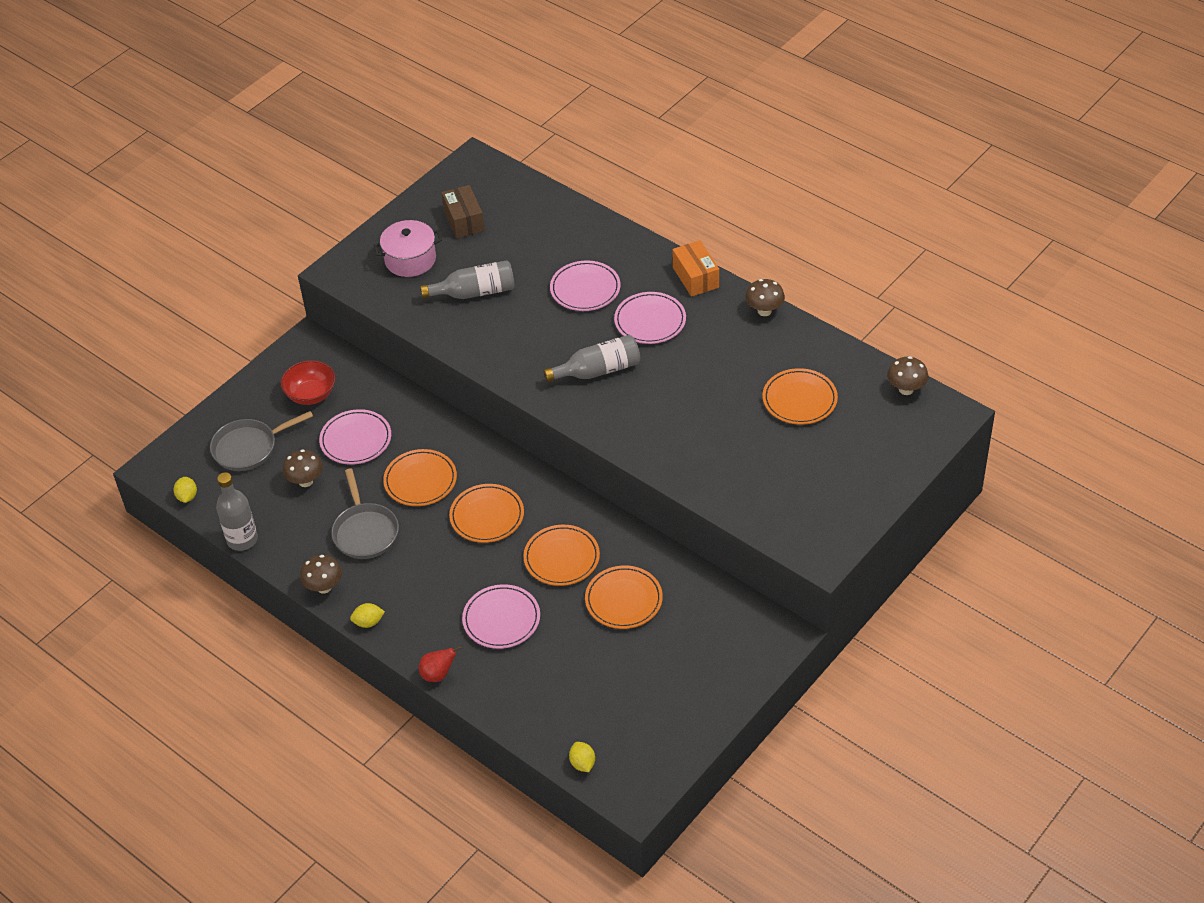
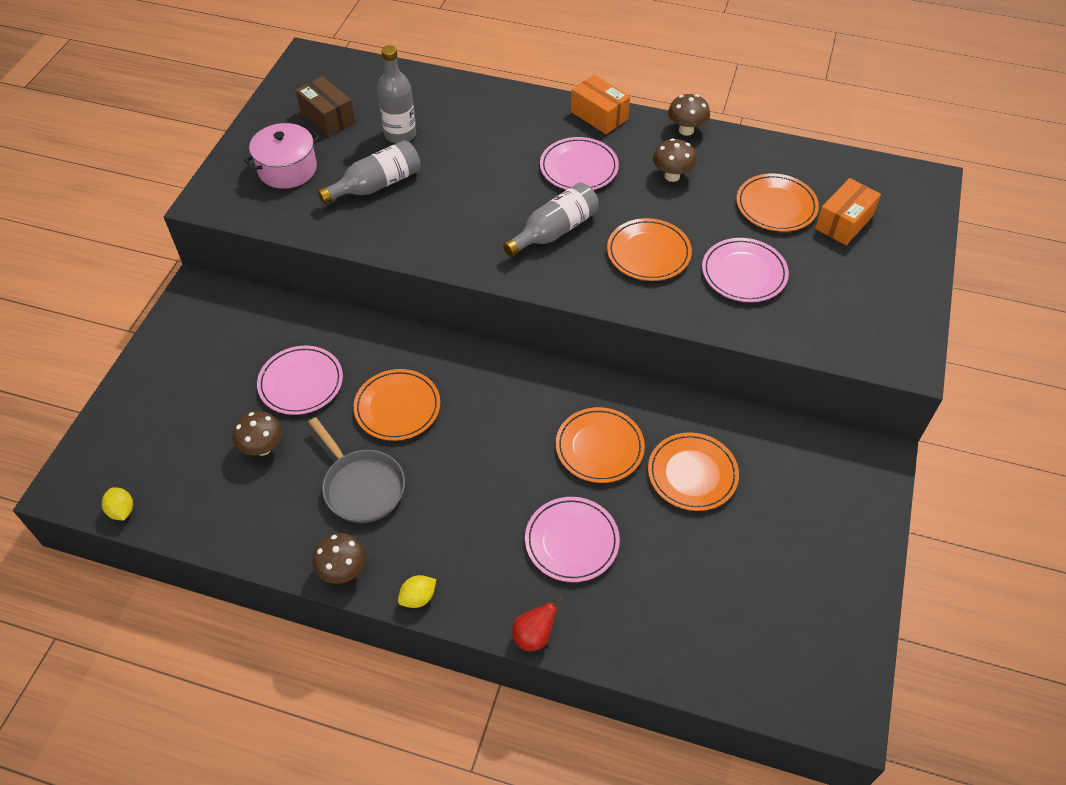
camera: 25 degrees left, 5 degrees up
(242, 539) = (214, 543): grey bottle -> grey bottle (400, 134)
(249, 448) = (176, 428): grey pan -> none
(311, 394) = (225, 346): red bowl -> none
(487, 516) = (492, 425): orange plate -> orange plate (648, 253)
(582, 763) = (761, 691): yellow lemon -> none
(585, 289) = (493, 153): pink plate -> pink plate (744, 273)
(849, 429) = (843, 222): none -> orange box
(906, 389) = (869, 169): brown mushroom -> brown mushroom (672, 176)

